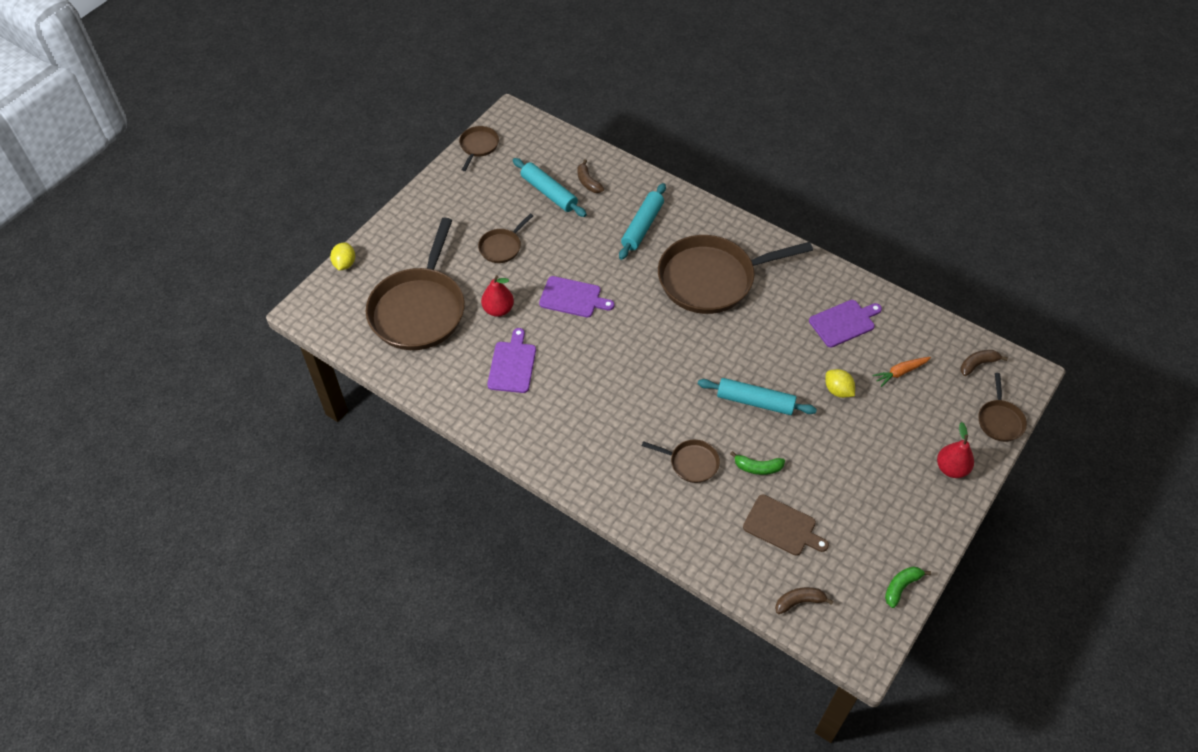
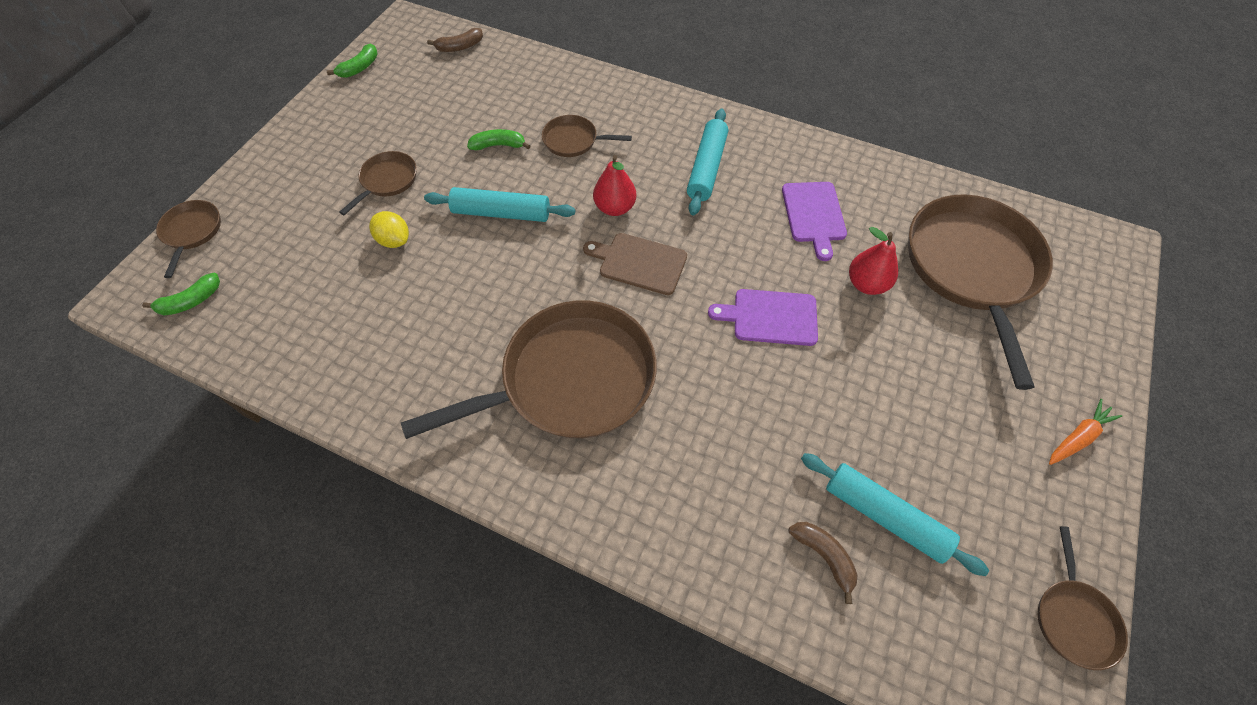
camera: 170 degrees right, 5 degrees up
(345, 264) = (1122, 321): yellow lemon -> none
(502, 247) = (911, 387): brown pan -> brown pan (387, 181)
(642, 226) = (699, 466): turquoise rolling pin -> turquoise rolling pin (706, 168)
(782, 526) = (473, 98): brown cutting board -> brown cutting board (639, 263)
(844, 323) = (370, 336): purple cutting board -> none
(900, 372) = (305, 275): orange carrot -> orange carrot (1078, 437)
(951, 468) = (274, 172): red pear -> red pear (615, 207)
(977, 364) = (191, 301): brown banana -> green banana

